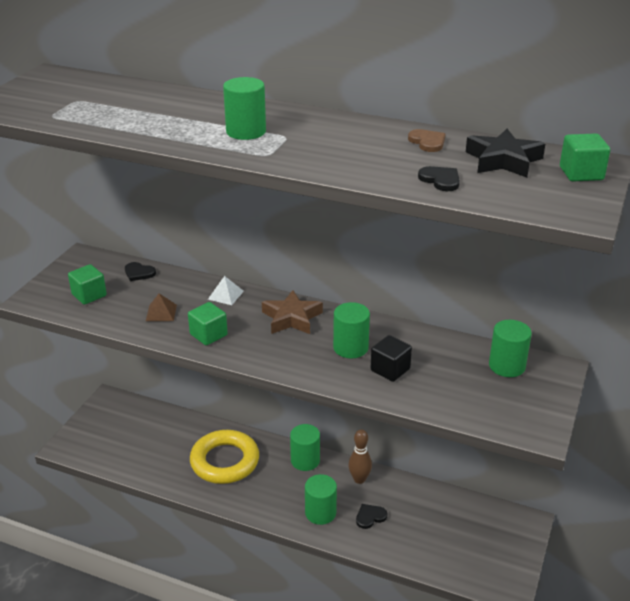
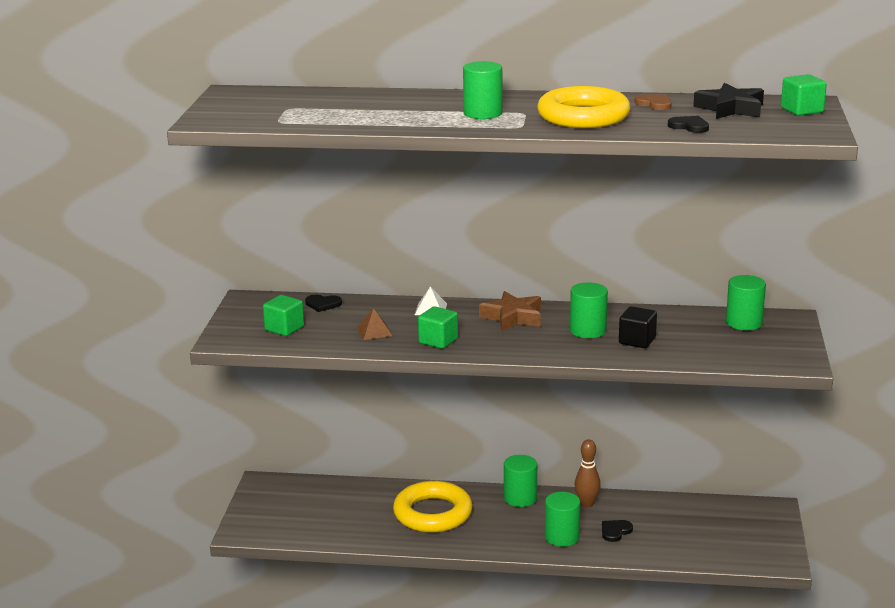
camera: 15 degrees left, 10 degrees down
(341, 150) = (583, 116): none -> yellow ring

